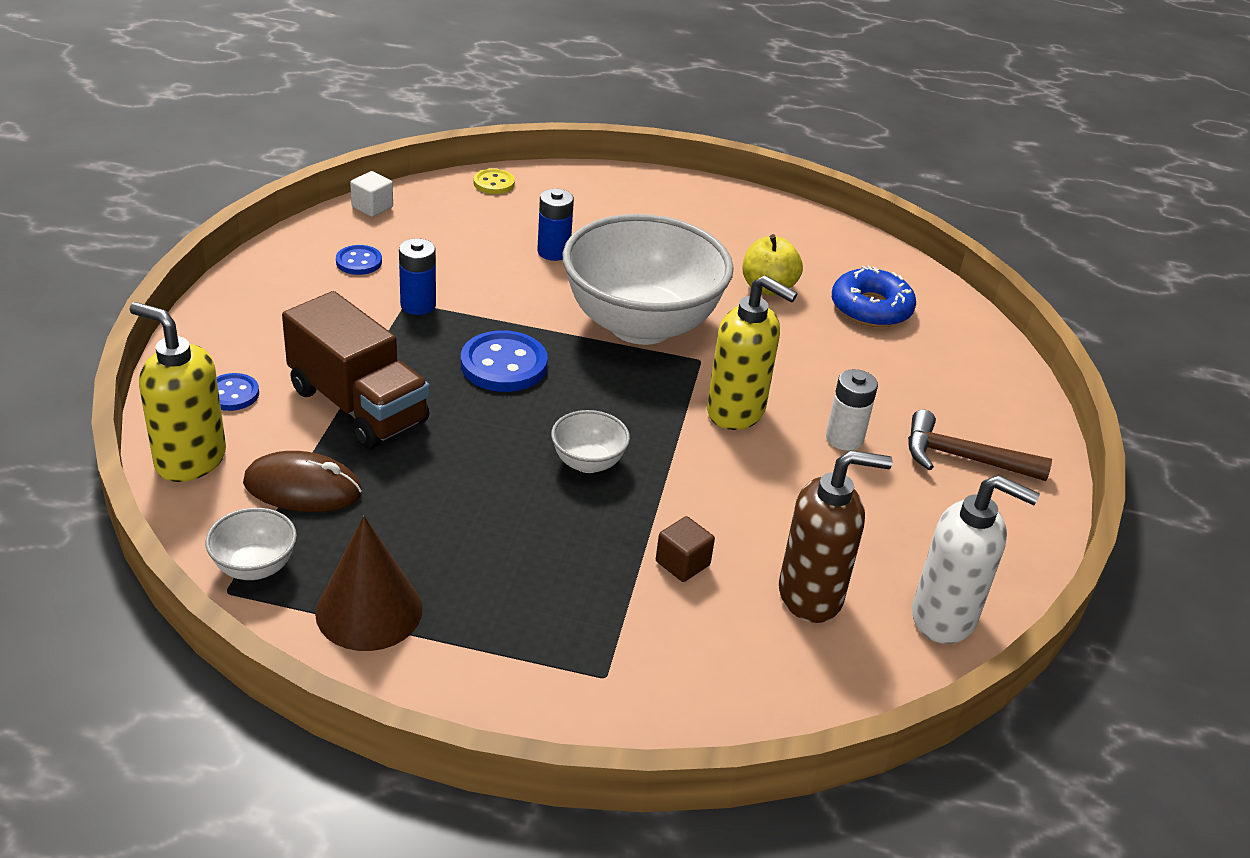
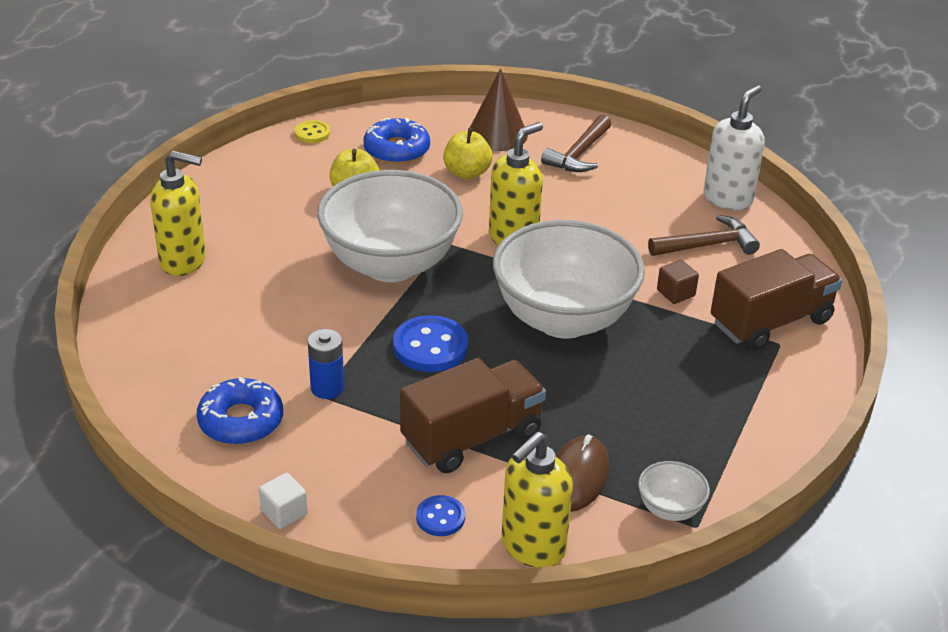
camera: 75 degrees left, 0 degrees up
(359, 262) = (241, 421): blue button -> blue donut
(369, 610) = (719, 449): brown cone -> brown cone (497, 134)
(372, 207) = (139, 404): white cube -> white cube (284, 512)
(494, 183) = (125, 317): yellow button -> yellow button (312, 133)
(553, 252) = (264, 296): blue battery -> none
(588, 462) = (563, 319): white bowl -> white bowl, size x2.43
(591, 201) = (184, 261): none -> yellow soap dispenser
(653, 666) = (771, 322): none -> brown truck
(811, 595) = (708, 245): brown soap dispenser -> brown hammer
(844, 438) = (552, 197): white battery -> none
(855, 365) = (467, 173): none -> yellow apple

